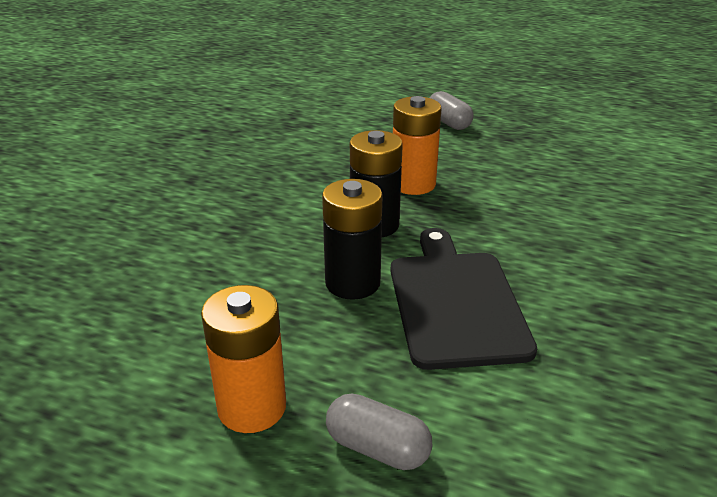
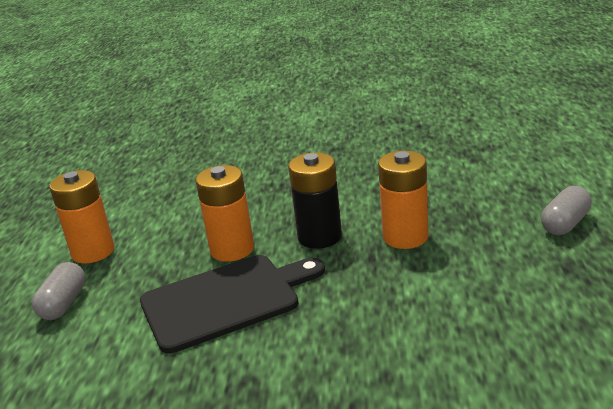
camera: 75 degrees right, 5 degrees down
(352, 283) = (232, 249): black battery -> orange battery

